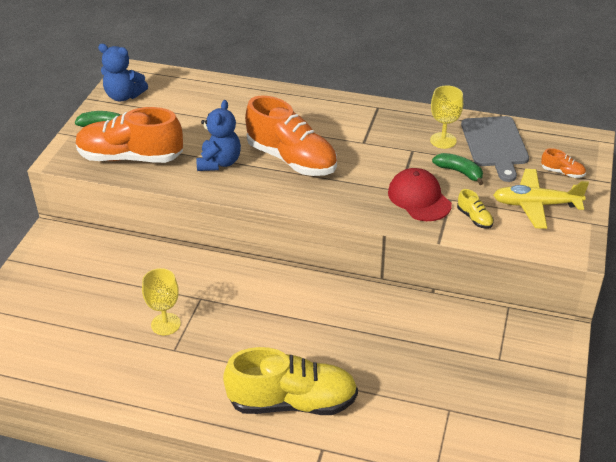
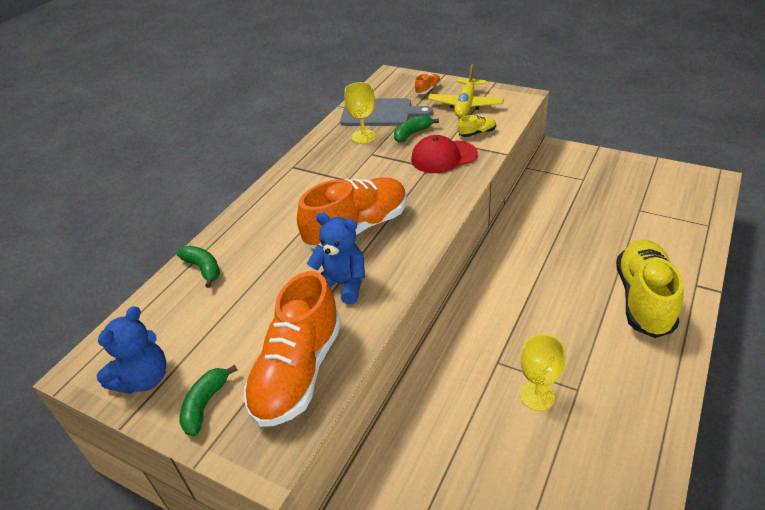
camera: 75 degrees left, 0 degrees up
(231, 92) = (203, 269): none -> green banana

